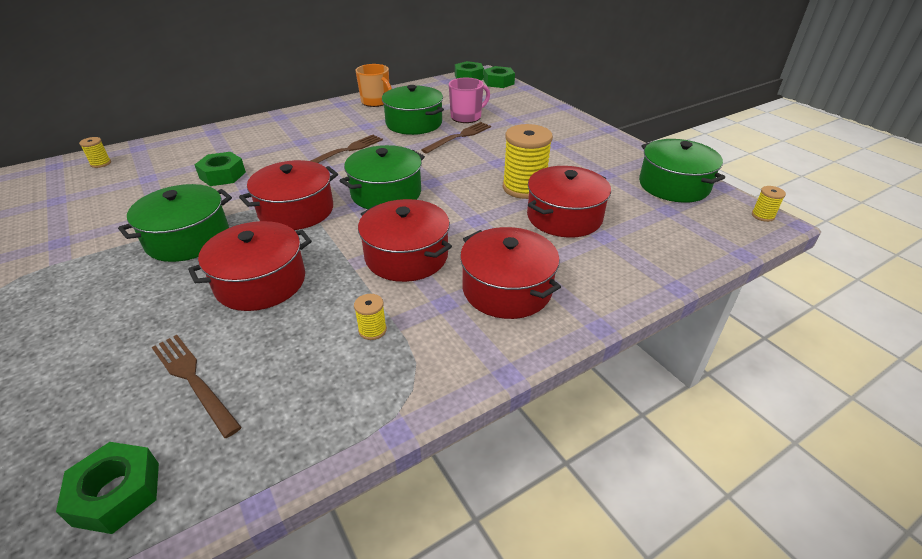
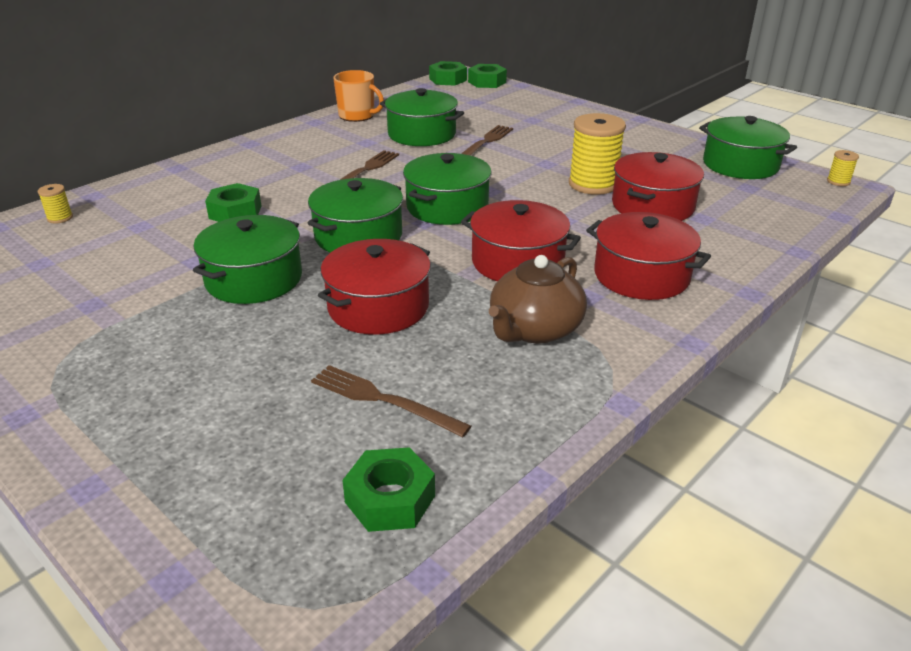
camera: 15 degrees left, 5 degrees down
(296, 211) = (358, 236): red pot -> green pot
(372, 330) = (534, 329): yellow spool -> brown teapot
(466, 117) = (478, 122): pink mug -> none

